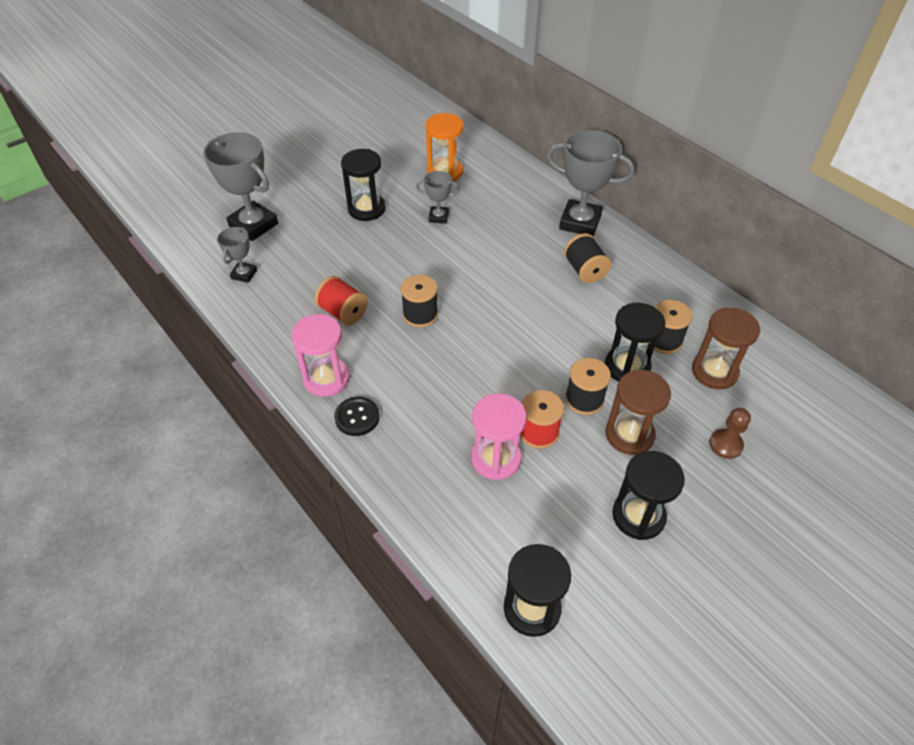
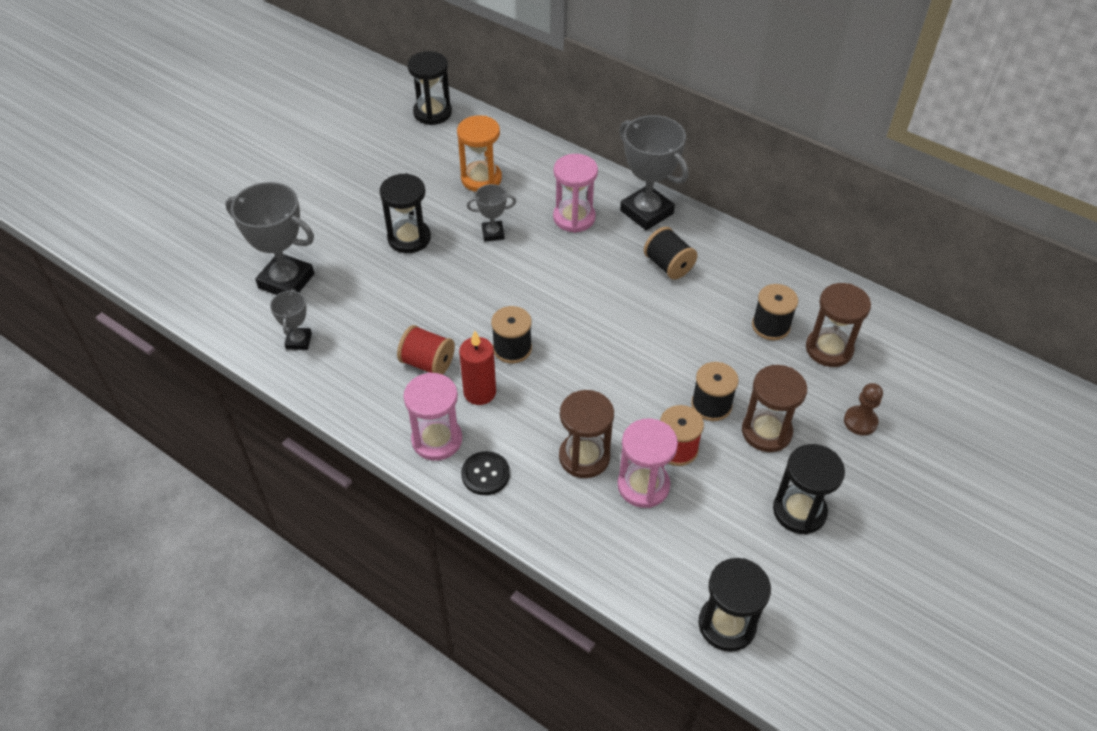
camera: 15 degrees left, 0 degrees up
(378, 346) = (479, 392): none -> red candle
(450, 421) = (584, 457): none -> brown hourglass
(513, 216) = (574, 218): none -> pink hourglass
(580, 222) = (646, 212): grey trophy -> grey trophy turned 45 degrees clockwise
(627, 367) = (743, 362): black hourglass -> black hourglass (432, 113)

